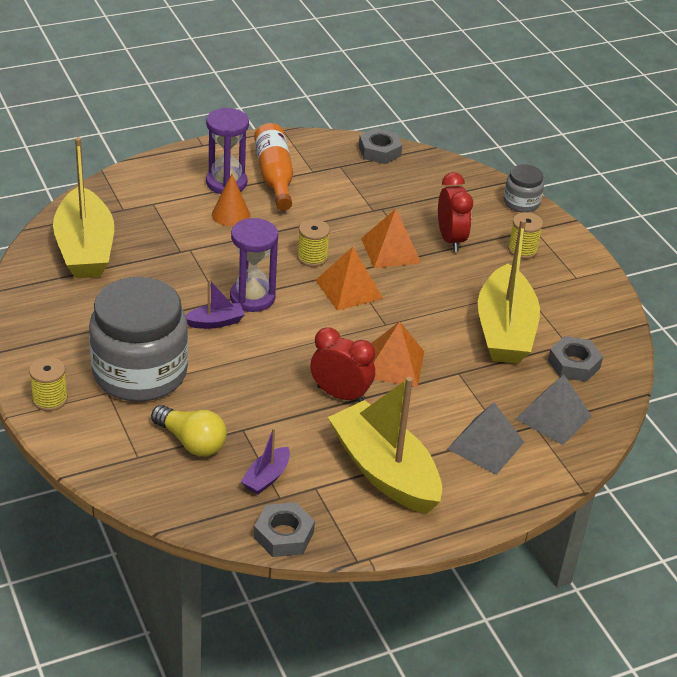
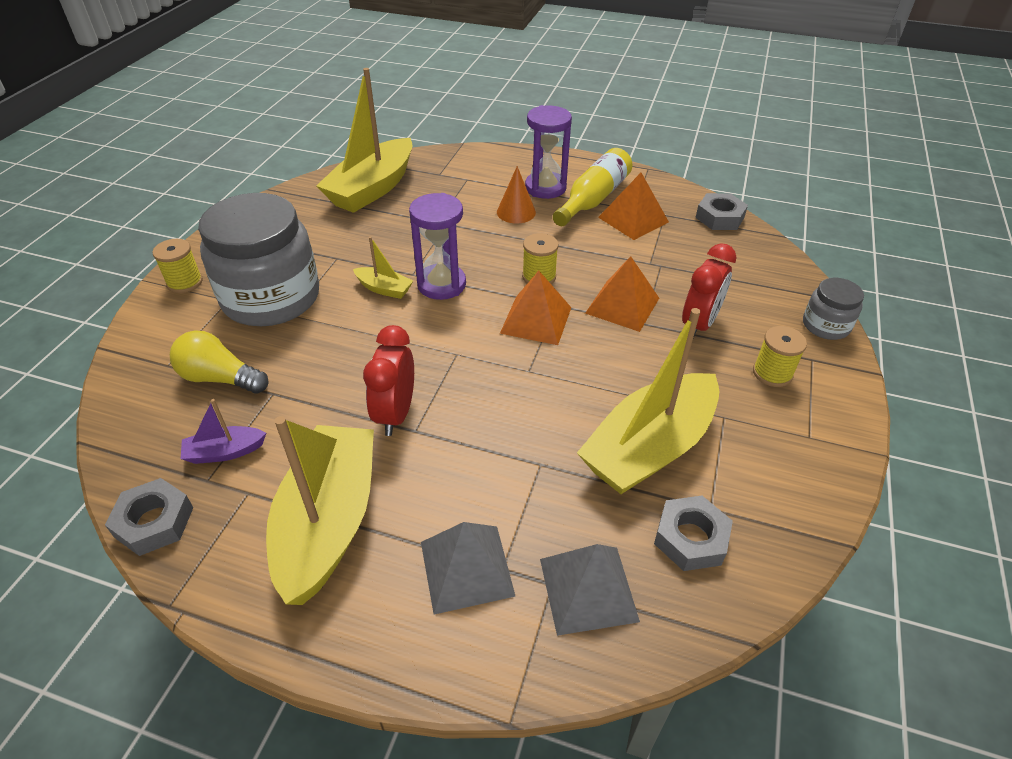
camera: 45 degrees right, 5 degrees up
(191, 442) = (220, 378): yellow light bulb -> yellow light bulb turned 120 degrees clockwise
(215, 322) = (384, 289): purple boat -> yellow boat
(274, 176) = (593, 199): orange bottle -> yellow bottle
(340, 395) = (396, 414): red clock -> red clock turned 150 degrees counterclockwise
(394, 364) = (486, 415): orange pyramid -> orange pyramid (633, 219)

